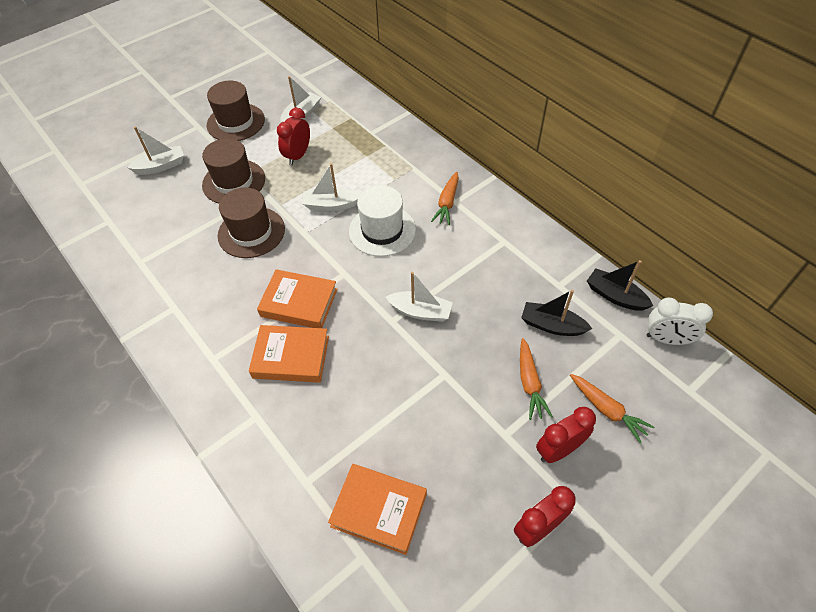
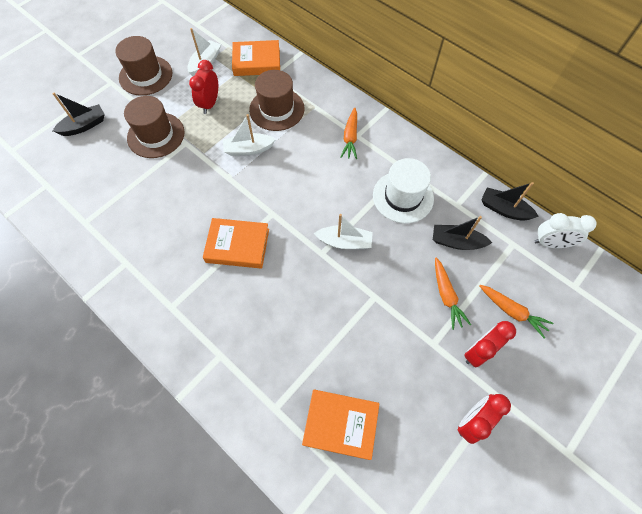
camera: 10 degrees left, 10 degrees up
(161, 166) = (84, 126): white boat -> black boat
(251, 232) = (182, 183): brown hat -> brown hat (277, 109)
(291, 357) = (240, 297): orange book -> orange book (257, 62)
(382, 230) = (298, 169): white hat -> white hat (403, 197)

